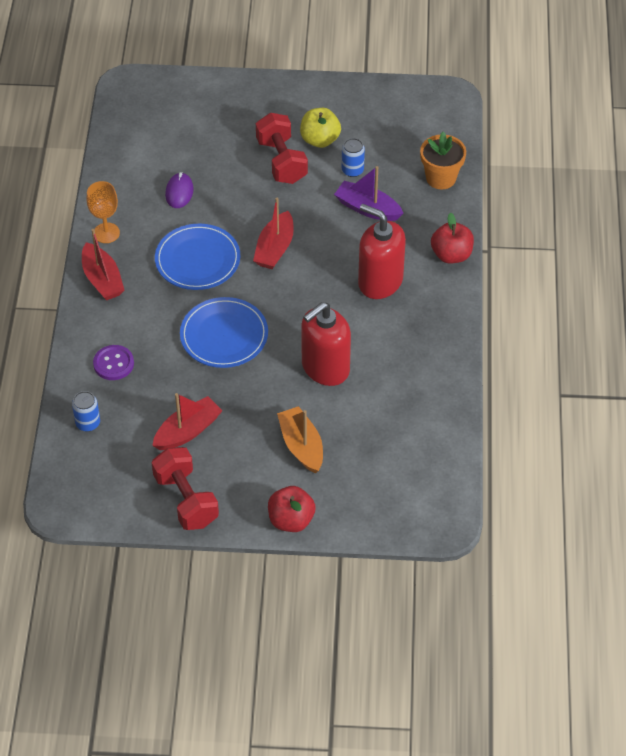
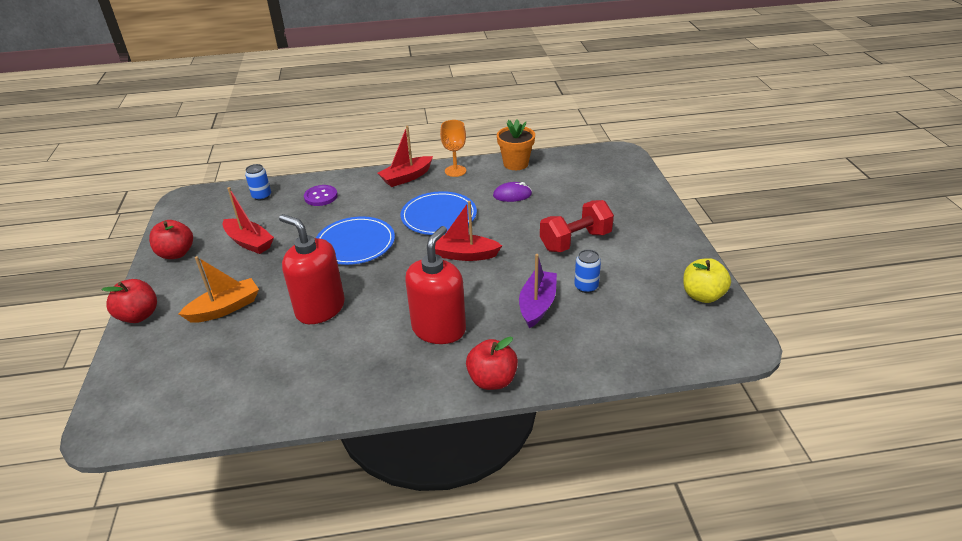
camera: 80 degrees right, 15 degrees down
(186, 500) = (176, 253): red dumbbell -> red apple
(320, 140) = (616, 259): yellow apple -> yellow apple (702, 295)
(441, 178) = (607, 354): orange flower pot -> orange flower pot (516, 164)

